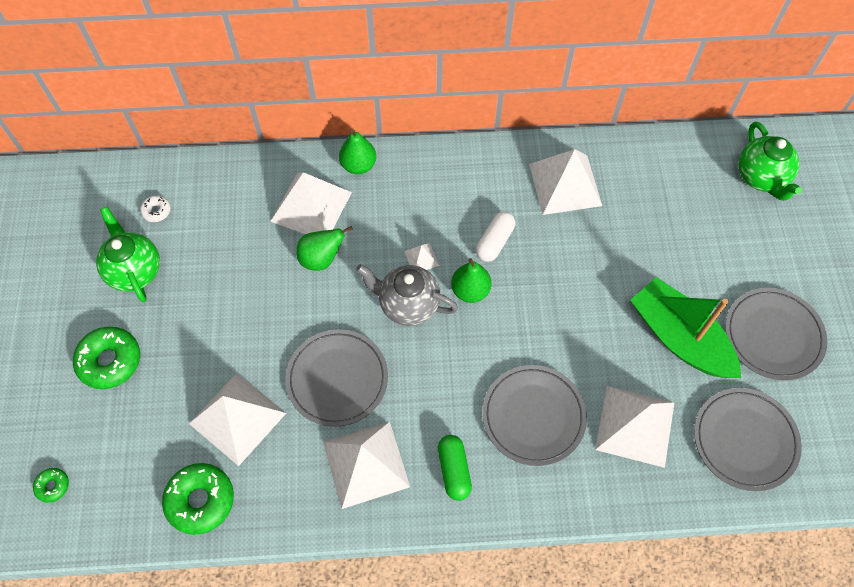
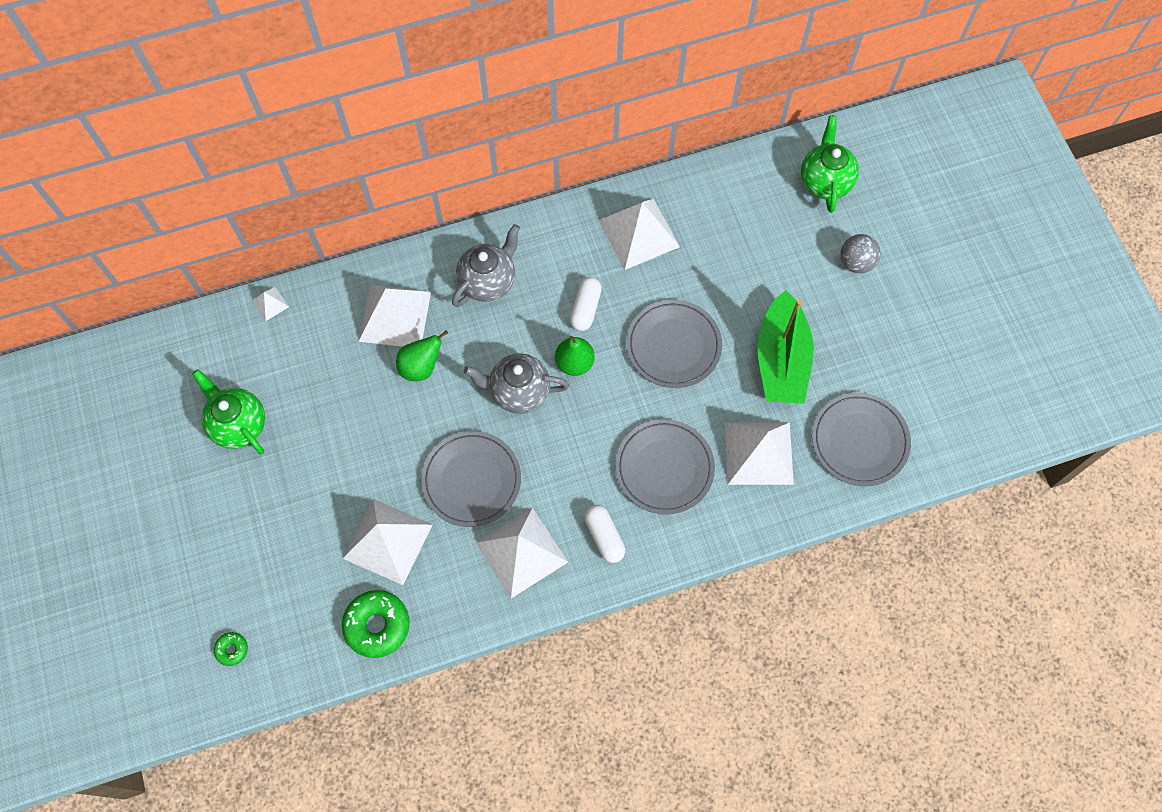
camera: 15 degrees left, 5 degrees up
(110, 361) = (245, 519): green donut -> none
(156, 211) = (239, 359): white donut -> none
(358, 165) = (429, 262): green pear -> none
(408, 195) = (488, 282): none -> grey teapot
(421, 258) = (518, 342): white pyramid -> white pyramid (270, 304)
(454, 470) = (604, 536): green capsule -> white capsule
(679, 338) = (781, 360): green boat -> green boat turned 120 degrees counterclockwise
(761, 178) = (825, 182): green teapot -> green teapot turned 150 degrees counterclockwise
(773, 335) = (866, 336): grey plate -> grey plate (673, 346)
(777, 261) = (856, 262): none -> grey ball

